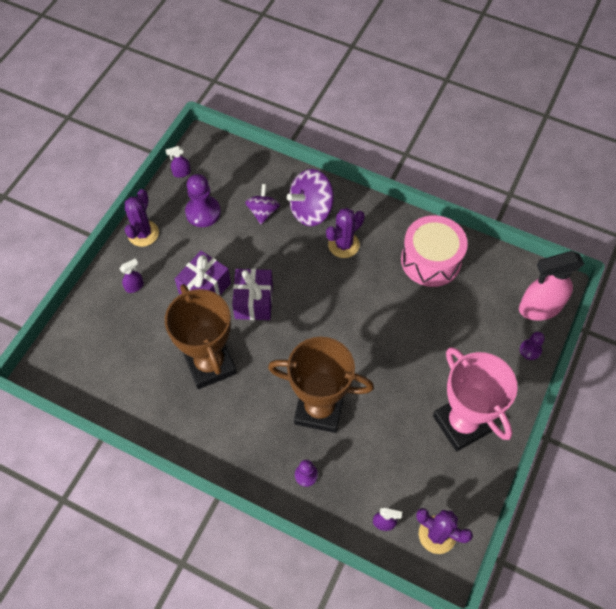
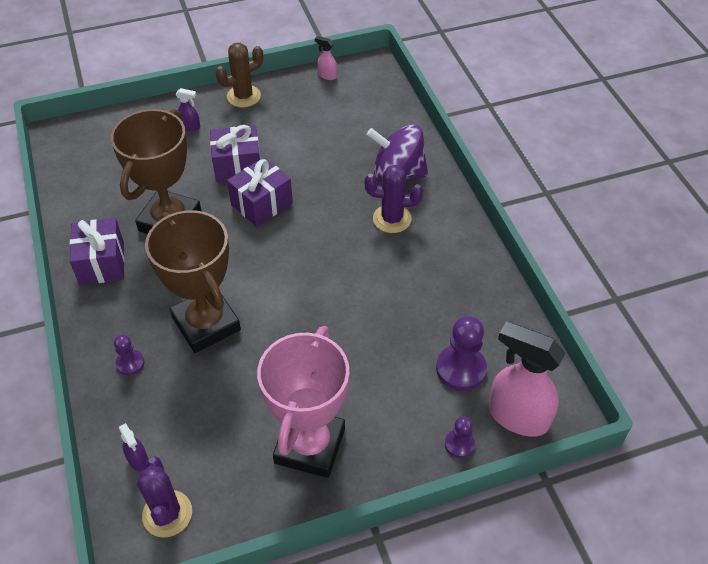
camera: 45 degrees right, 10 degrees down
(143, 233) = (243, 96): purple cactus -> brown cactus
(181, 173) = (327, 75): purple spray bottle -> pink spray bottle
(203, 212) = (307, 113): purple pawn -> purple pawn (461, 369)
(203, 431) = (102, 263): none -> purple gift
(263, 212) = (355, 146): purple spinning top -> none
(431, 260) = (457, 290): pink drum -> none

